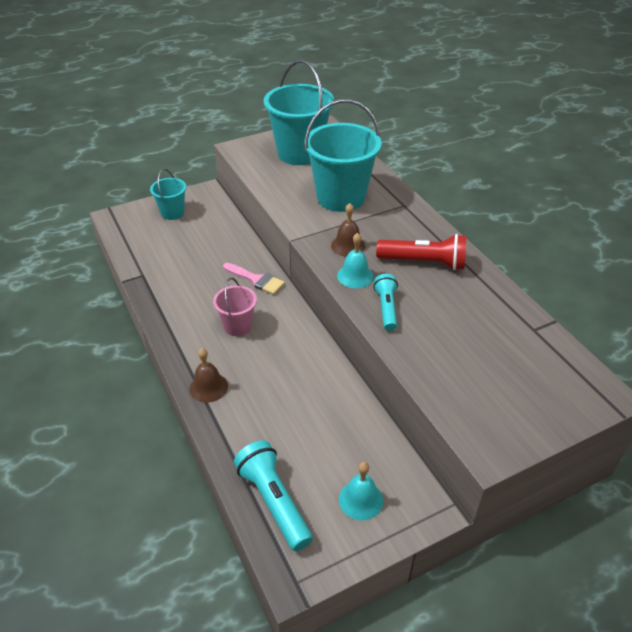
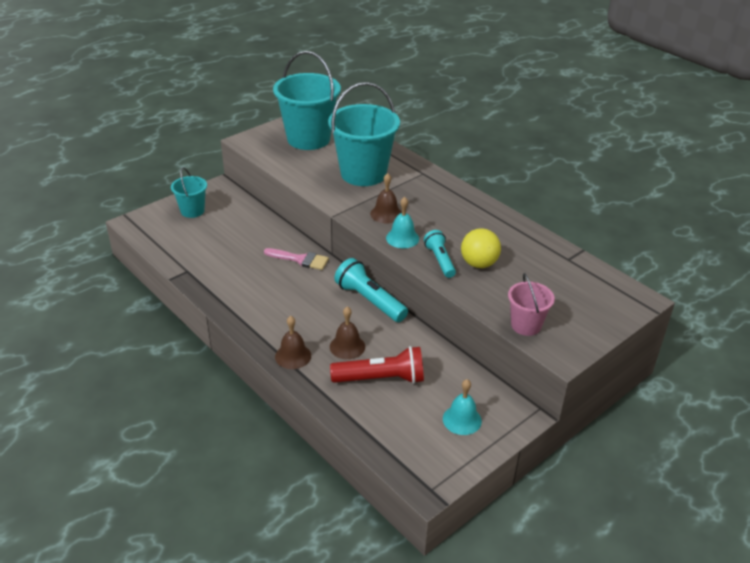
camera: 15 degrees left, 5 degrees down
(238, 326) = (299, 301): pink bucket -> pink bucket (526, 325)
(268, 386) = (347, 346): none -> brown bell
(274, 501) = (388, 434): turquoise flashlight -> turquoise flashlight (369, 300)
(424, 262) = (458, 219): red flashlight -> red flashlight (381, 379)
(428, 319) = (479, 264): none -> yellow ball

